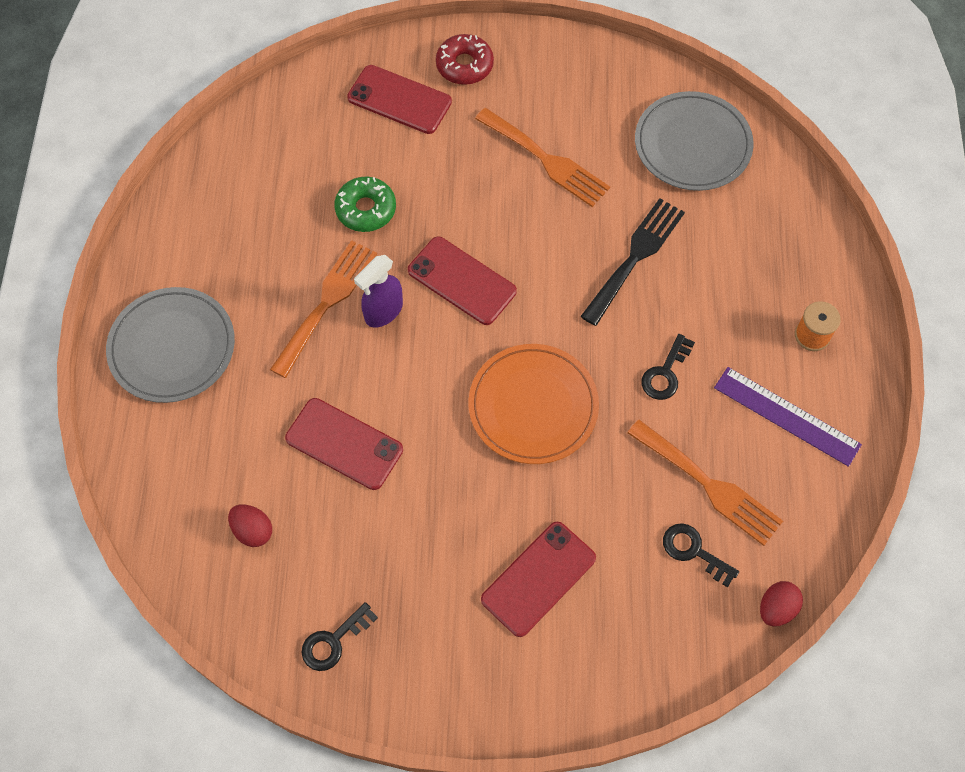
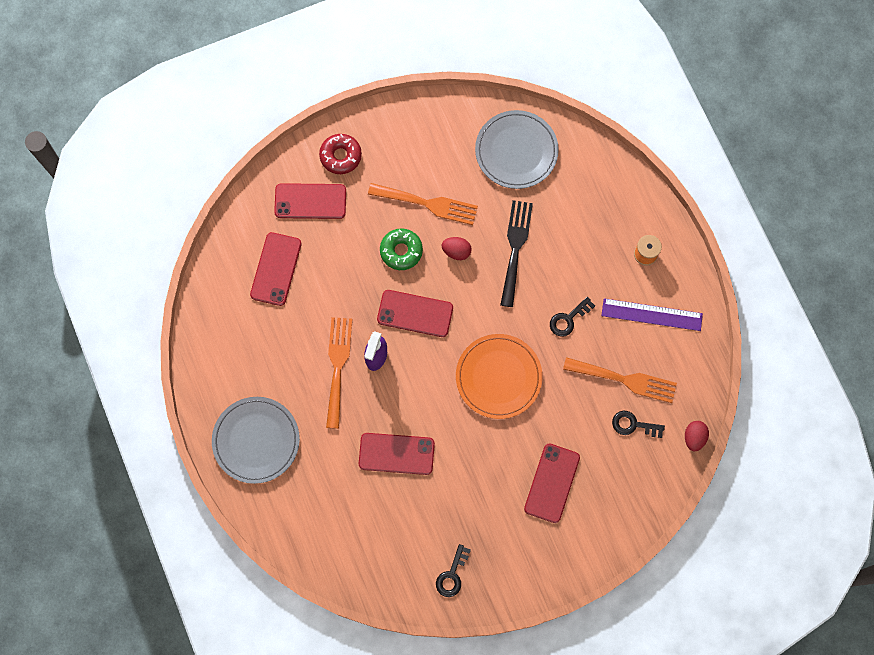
camera: 25 degrees left, 10 degrees up
(253, 531) = (370, 532): red egg -> red egg (456, 251)
(314, 158) = (276, 269): none -> red phone
(366, 209) = (329, 291): green donut -> green donut (401, 251)
(665, 373) = (568, 319): black key -> black key turned 45 degrees clockwise

